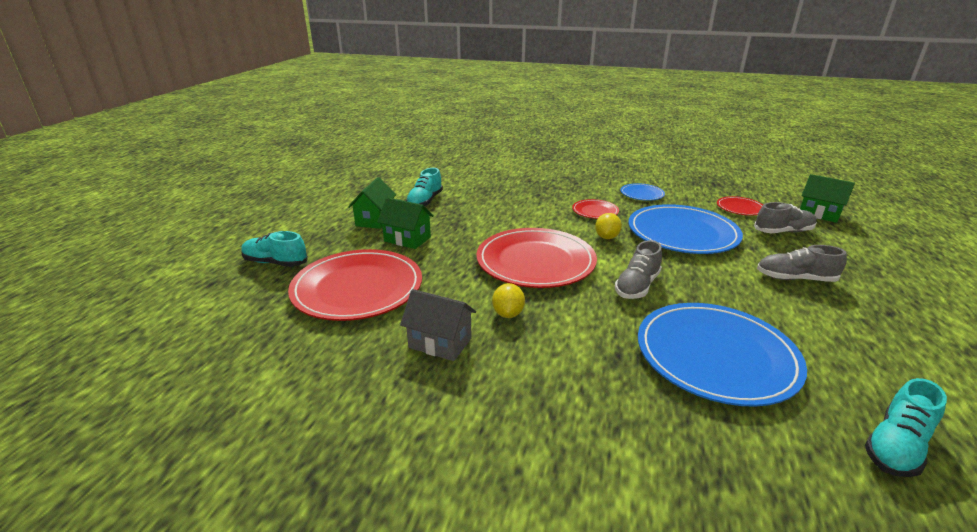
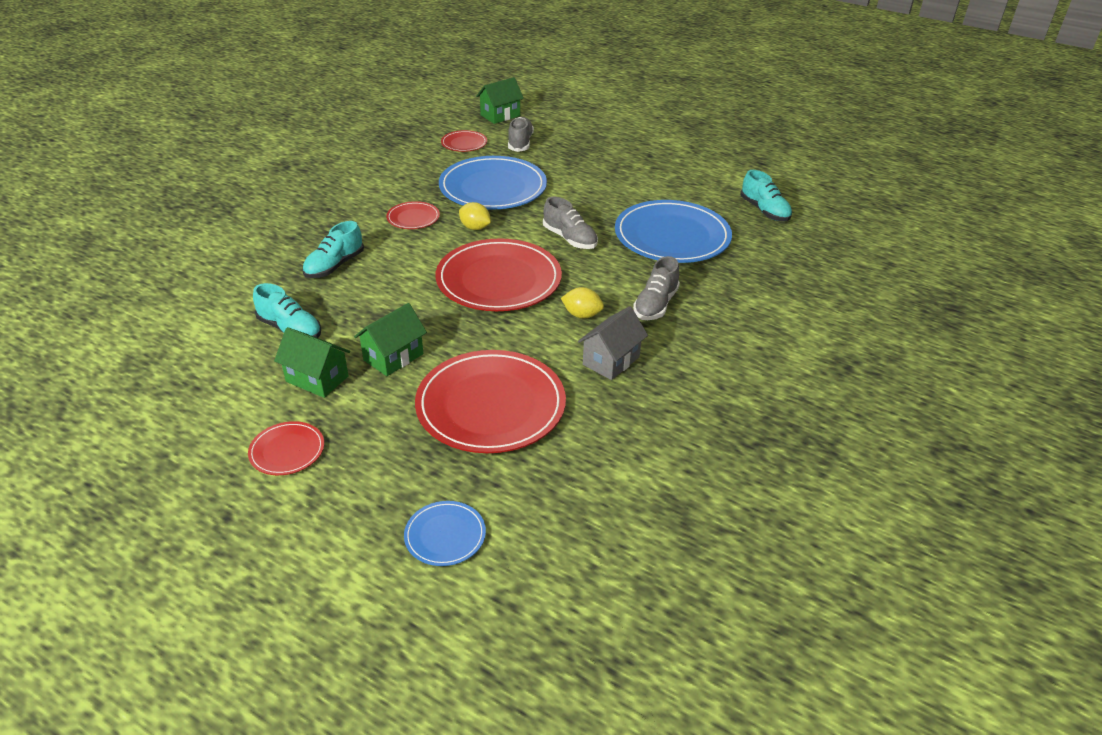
camera: 75 degrees left, 10 degrees up
(275, 263) = (388, 475): turquoise shoe -> turquoise shoe (334, 266)
(301, 226) = (287, 451): none -> red plate
(642, 194) = (393, 179): blue plate -> blue plate (445, 535)
(795, 279) = (593, 169): grey shoe -> grey shoe (655, 305)

